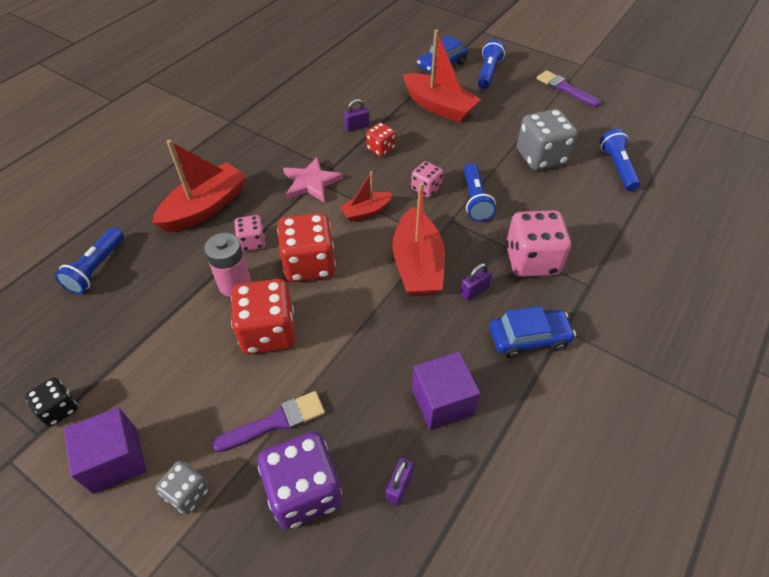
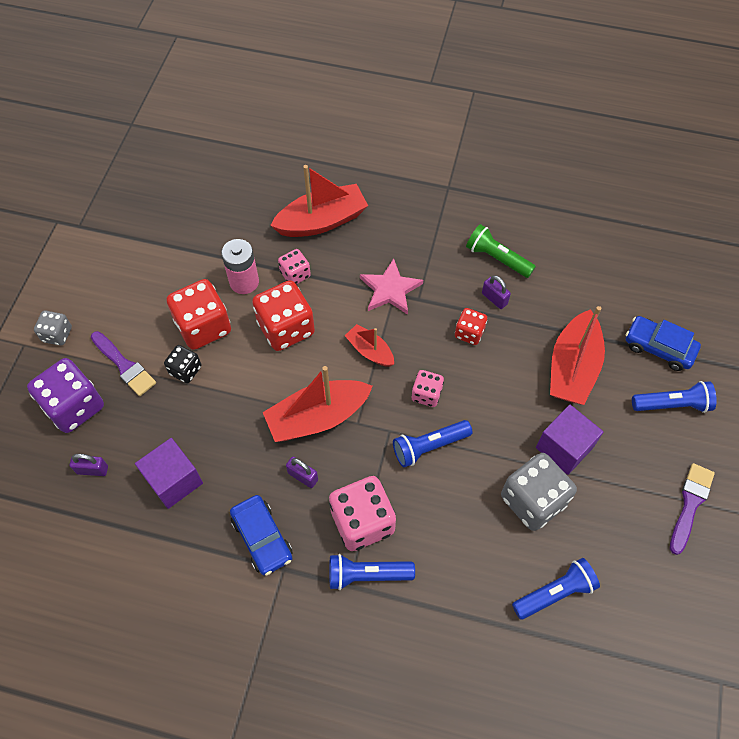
camera: 70 degrees right, 10 degrees up
(59, 409) = (99, 227): black dice -> black dice (185, 370)
(96, 268) = (227, 181): blue flashlight -> blue flashlight (367, 575)
(115, 460) = (71, 280): purple cube -> purple cube (564, 447)
(205, 207) = (322, 221): red boat -> red boat turned 45 degrees counterclockwise
(320, 115) = (497, 258): none -> green flashlight

